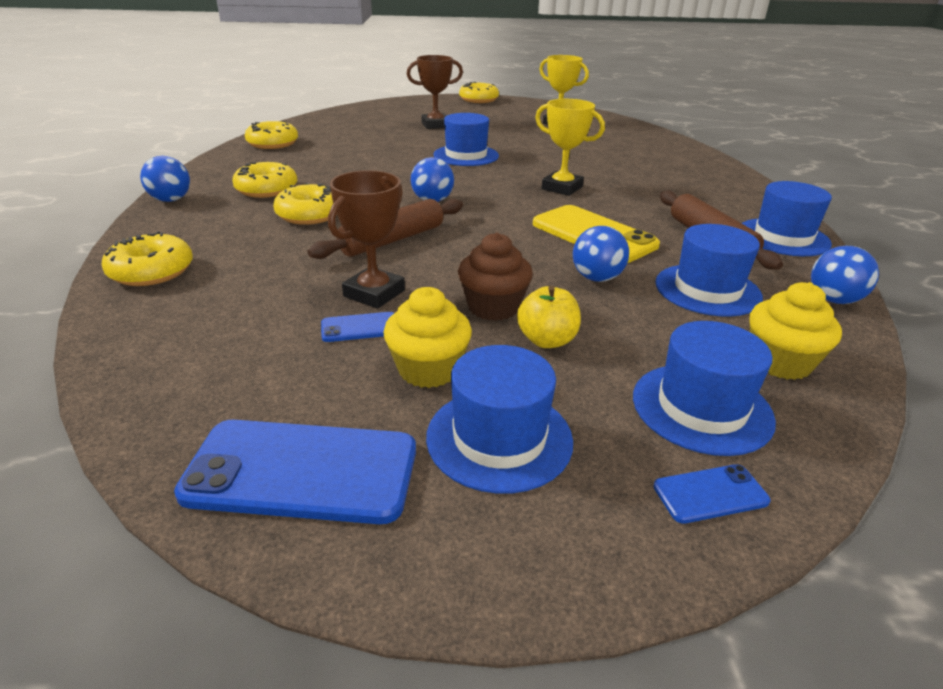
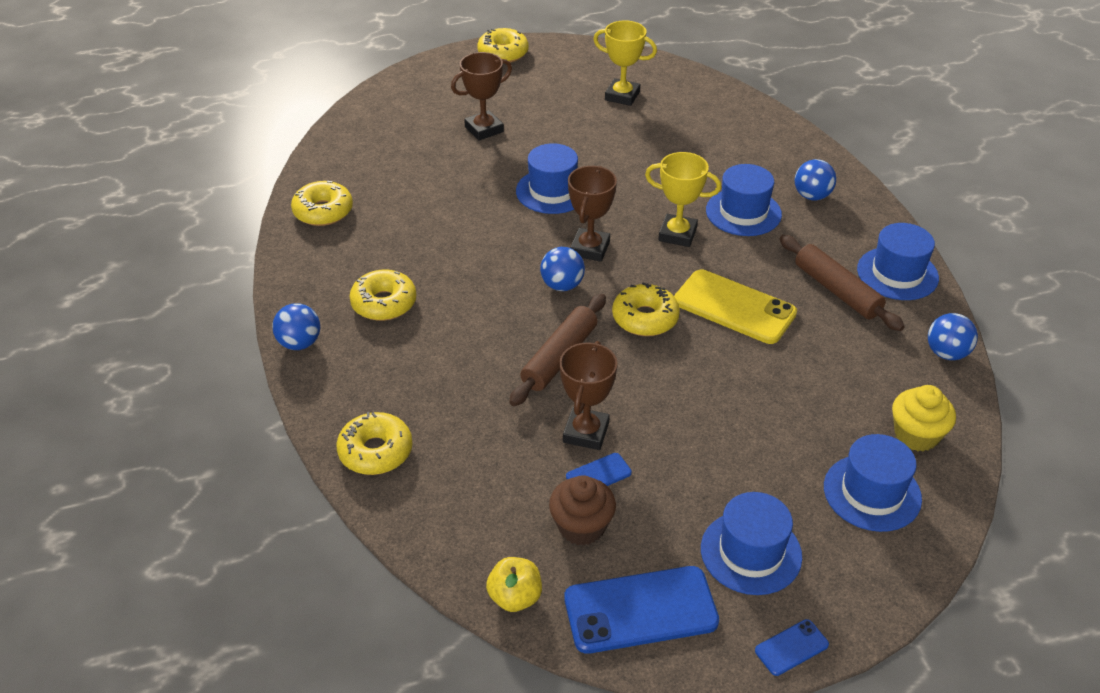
camera: 15 degrees left, 10 degrees up
(310, 215) = (457, 336): yellow donut -> yellow donut (645, 318)
(428, 369) = (674, 504): yellow cupcake -> none
(474, 185) = (590, 249): none -> brown trophy
(493, 307) = (690, 426): brown cupcake -> brown cupcake (581, 526)
(547, 340) = (746, 453): yellow apple -> yellow apple (515, 597)
(596, 278) = (757, 369): blue ball -> blue ball (812, 196)
(707, 290) = (849, 363): blue hat -> blue hat (743, 212)
(710, 494) = (891, 561): blue phone -> blue phone (791, 647)

